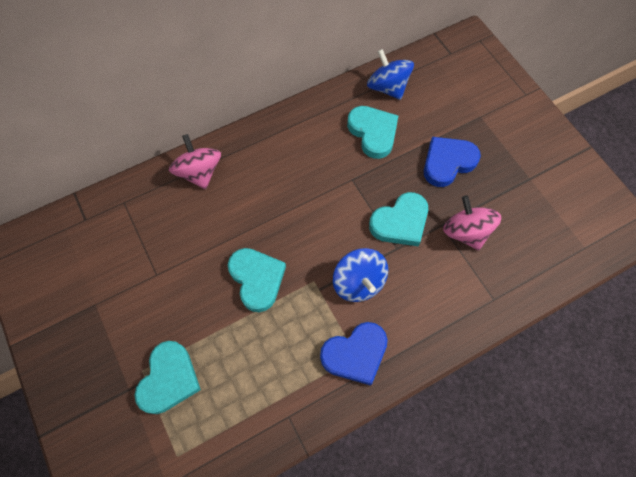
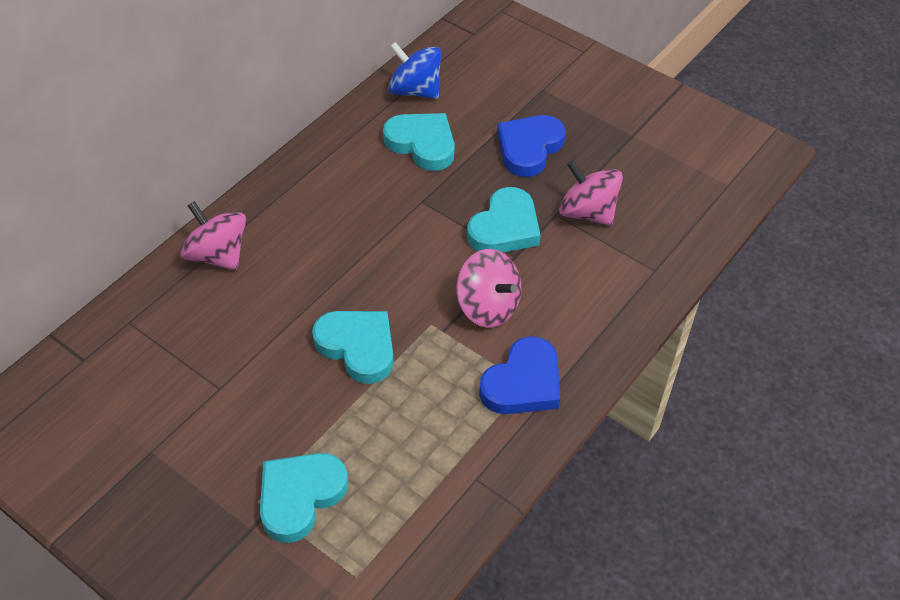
camera: 25 degrees left, 15 degrees down
(169, 379) = (300, 497): turquoise heart -> turquoise heart turned 135 degrees counterclockwise
(359, 282) = (487, 306): blue spinning top -> pink spinning top

